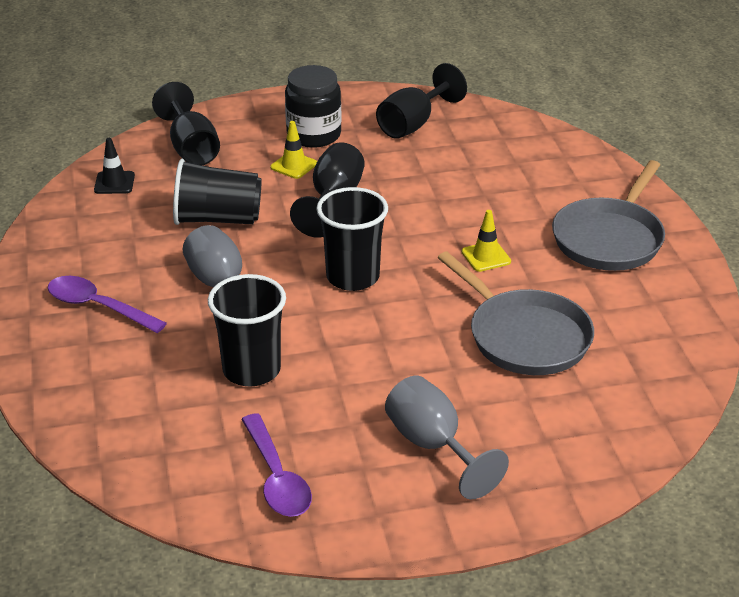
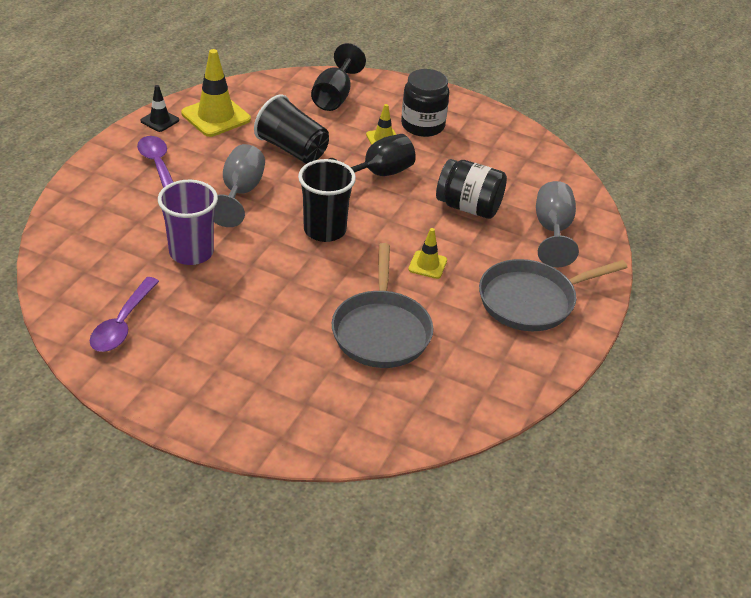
camera: 35 degrees right, 5 degrees up
(92, 227) = (216, 116): none -> yellow traffic cone
(114, 183) = (262, 96): black traffic cone -> black traffic cone (160, 120)
(251, 370) = (191, 252): black cup -> purple cup
(413, 124) = (500, 151): black goblet -> none
(433, 446) = (232, 362): grey goblet -> grey goblet (552, 231)
(452, 187) = (468, 207): none -> black jar

